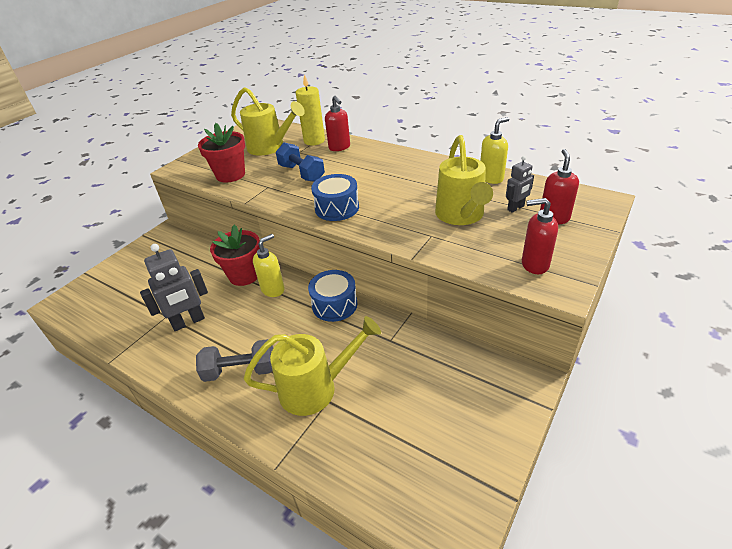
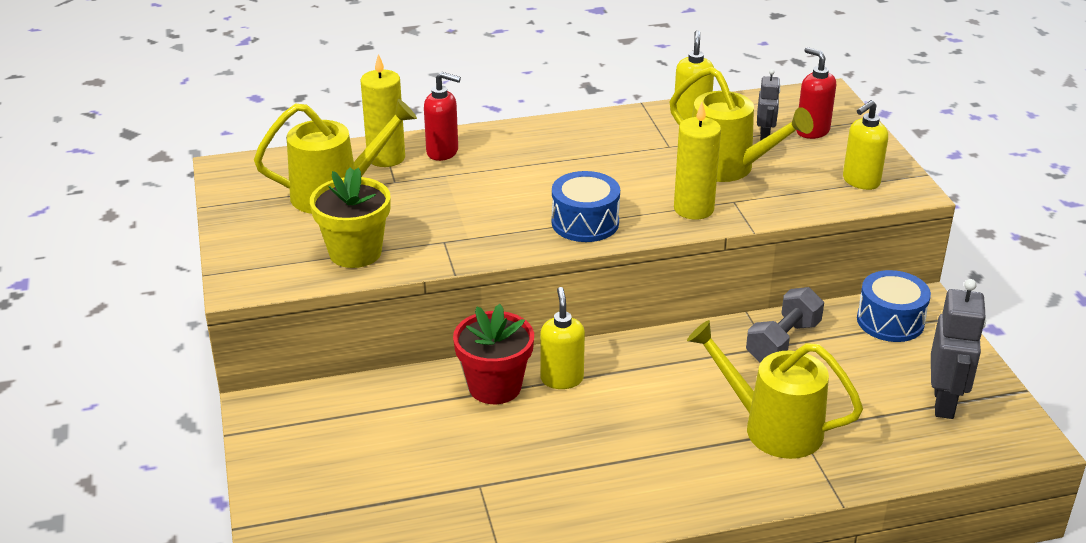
camera: 50 degrees left, 5 degrees down
(188, 322) = (523, 471): grey robot -> grey robot (944, 402)
(230, 175) = (355, 252): red flower pot -> yellow flower pot
(240, 370) = (673, 467): grey dumbbell -> grey dumbbell (783, 342)
(301, 173) = (457, 205): blue dumbbell -> none
(316, 388) = (771, 427): yellow watering can -> yellow watering can turned 90 degrees counterclockwise
(334, 305) = (659, 351): blue drum -> blue drum (890, 321)
(401, 228) = (693, 209): none -> yellow candle
(534, 264) = (860, 181): red soap dispenser -> yellow soap dispenser

